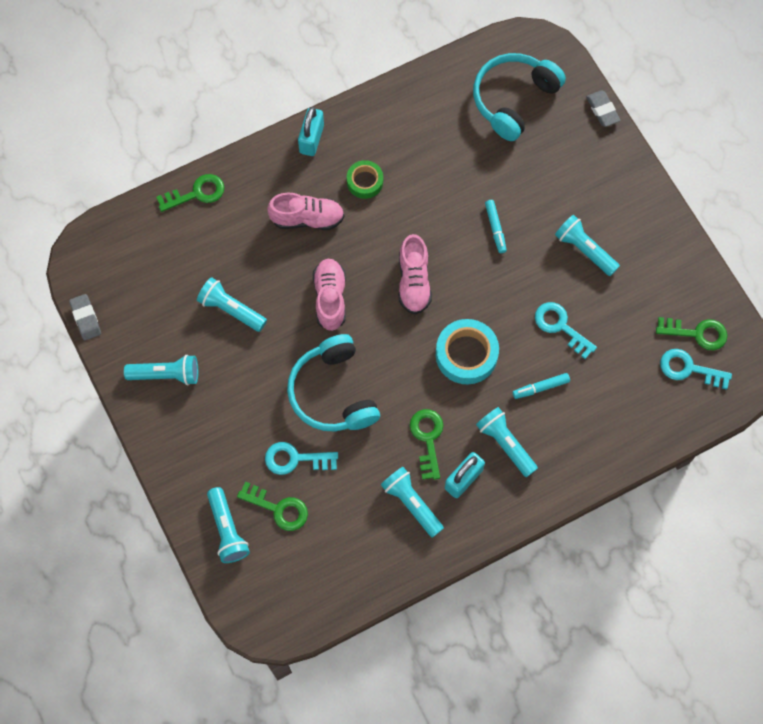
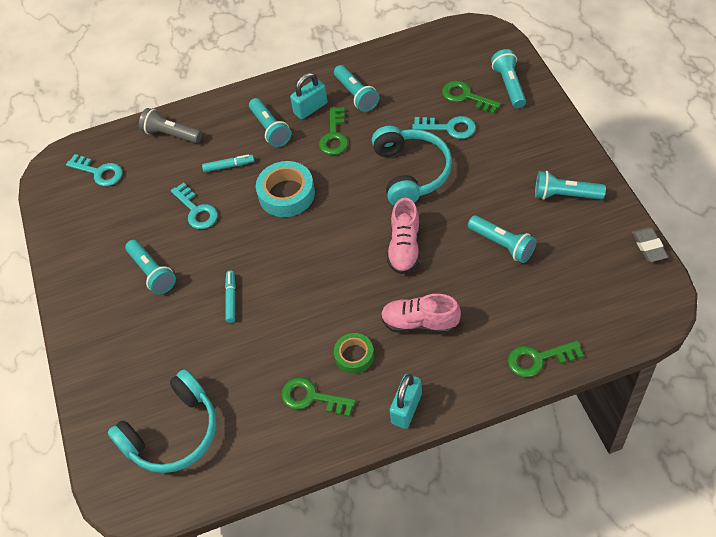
camera: 165 degrees left, 15 degrees down
(414, 282) = (322, 256): pink shoe -> none
(602, 110) = (82, 411): grey eraser -> none
(622, 428) = (171, 134): none -> grey flashlight
(697, 333) = (80, 198): green key -> green key (312, 397)

